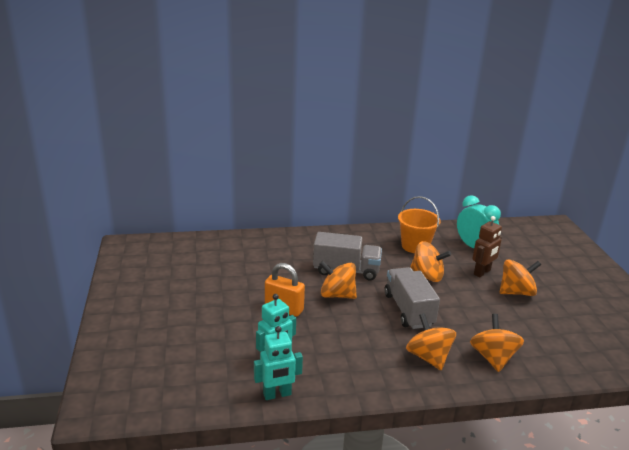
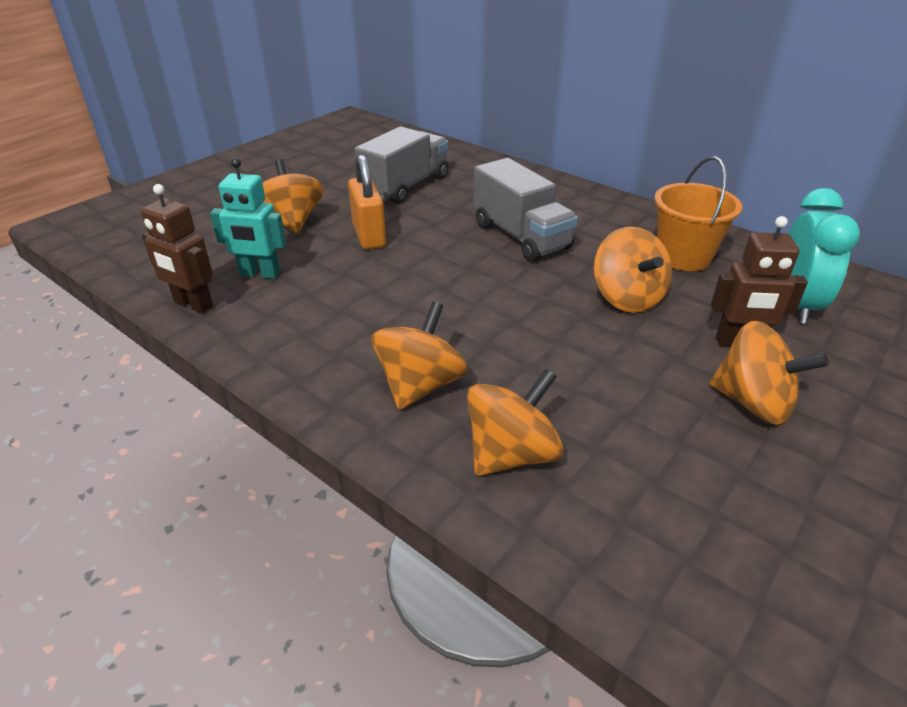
camera: 50 degrees right, 10 degrees up
(277, 394) = (193, 305): turquoise robot -> brown robot
(337, 295) = (454, 254): orange spinning top -> orange spinning top (292, 222)
(408, 310) = (511, 319): grey truck -> grey truck (405, 186)

